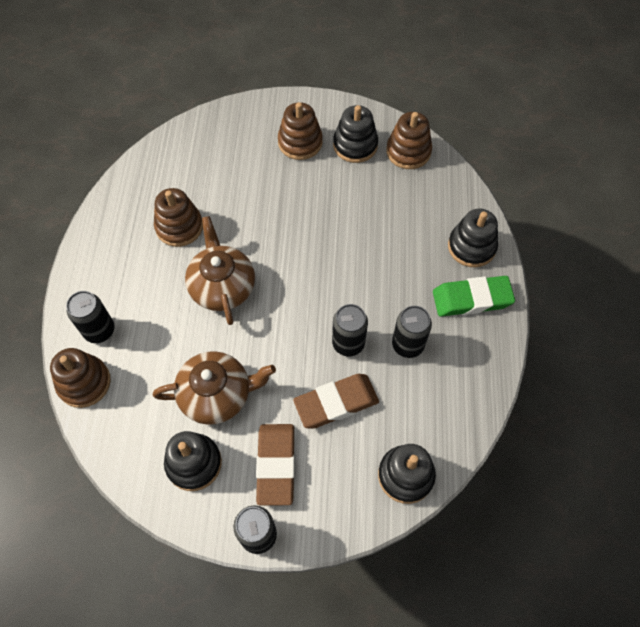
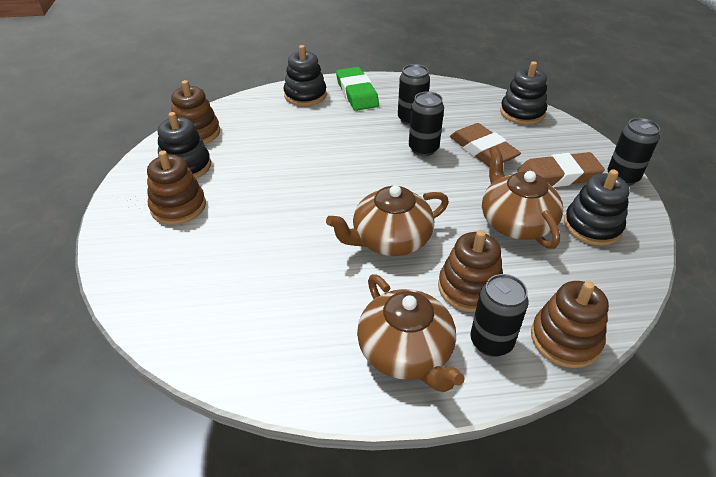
camera: 100 degrees left, 20 degrees down
(110, 274) = (406, 352): none -> brown teapot
(179, 227) = (315, 294): brown stacking toy -> brown stacking toy (469, 288)

